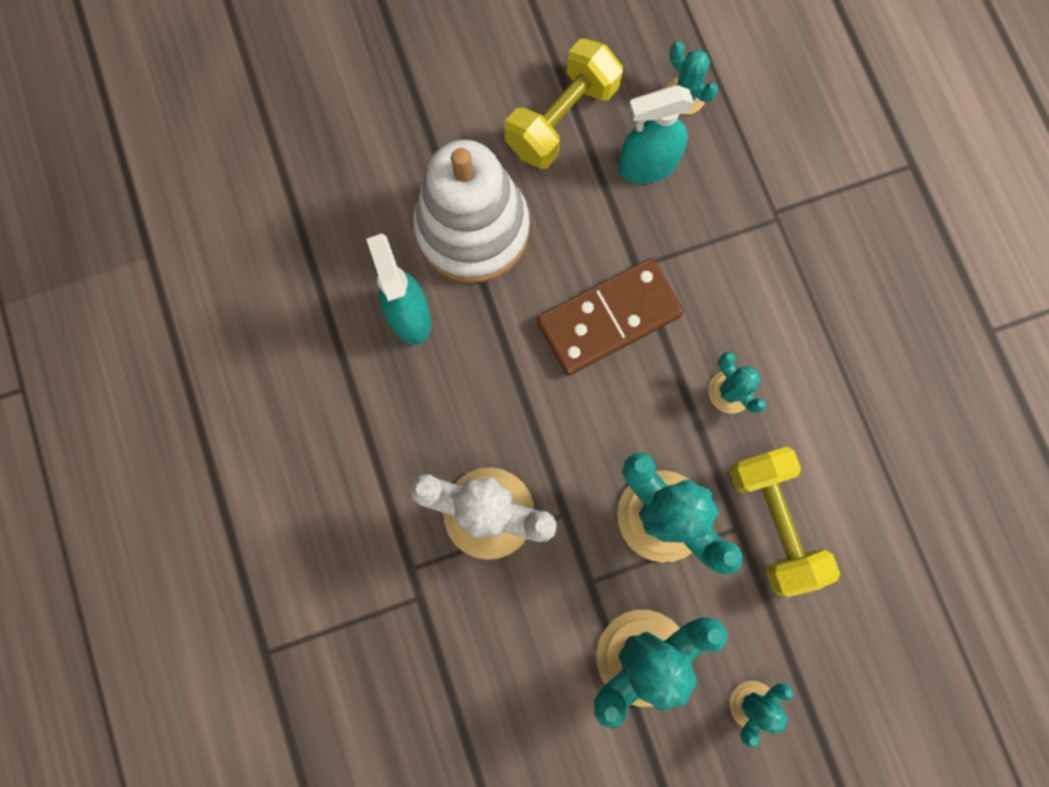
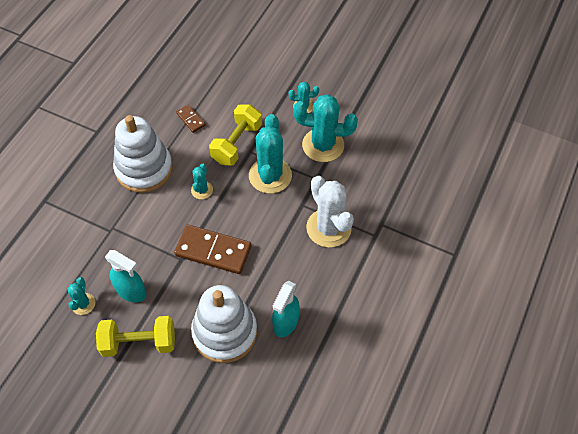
camera: 135 degrees left, 20 degrees down
(848, 341) = (144, 169): none -> white stacking toy
(890, 493) = (191, 119): none -> brown domino

